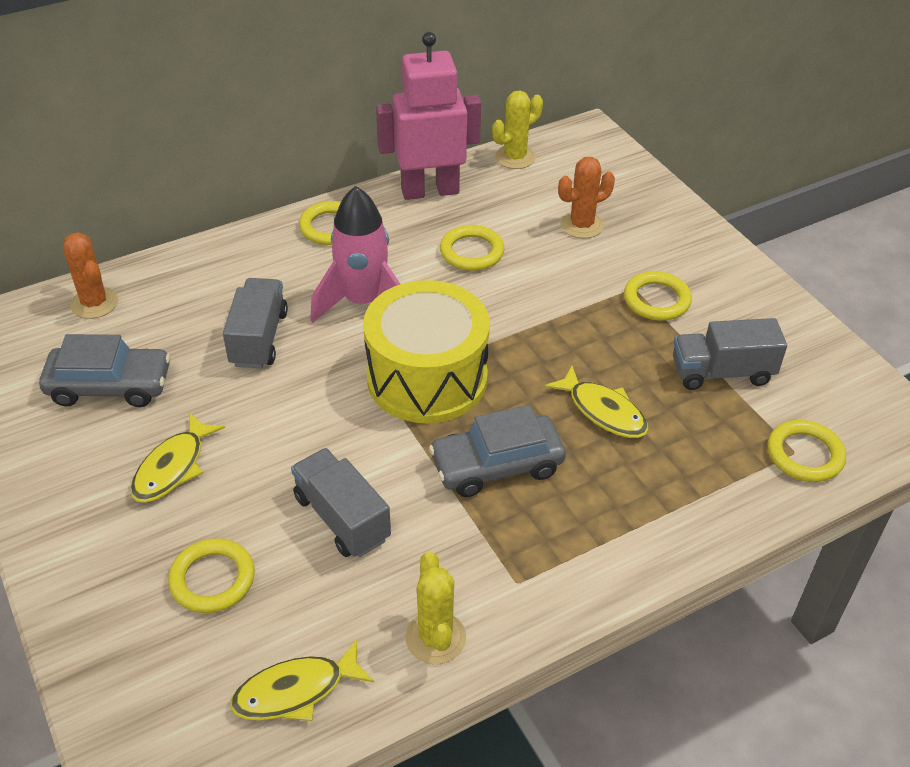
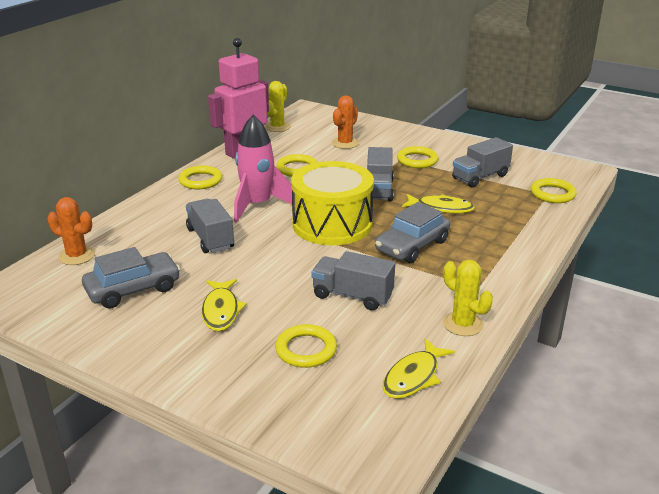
camera: 30 degrees left, 15 degrees down
(547, 338) = (378, 190): none -> grey truck

